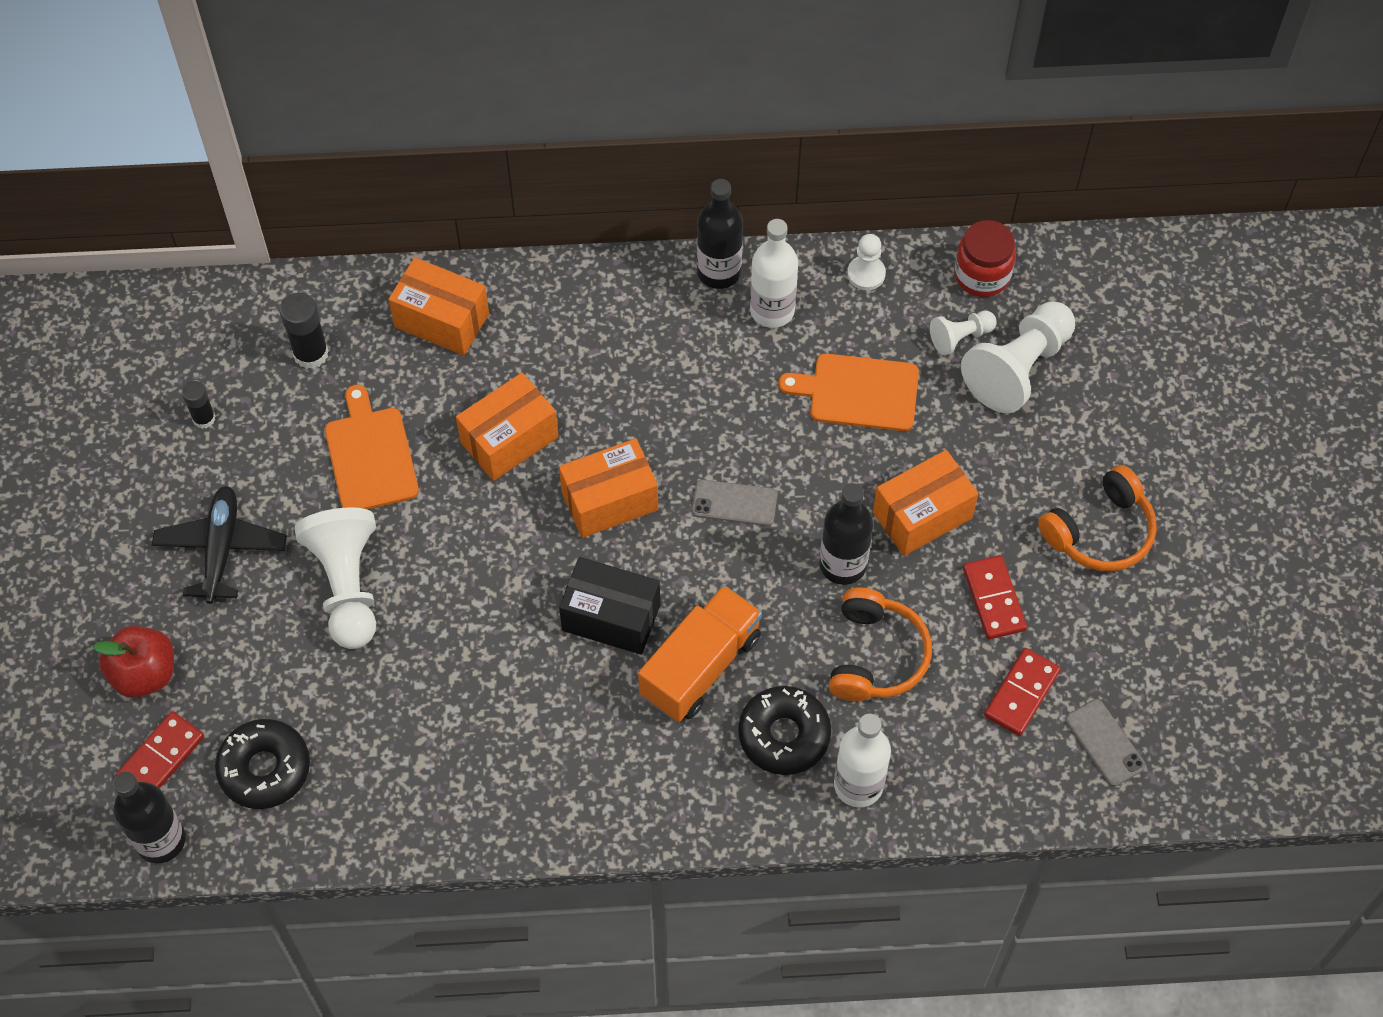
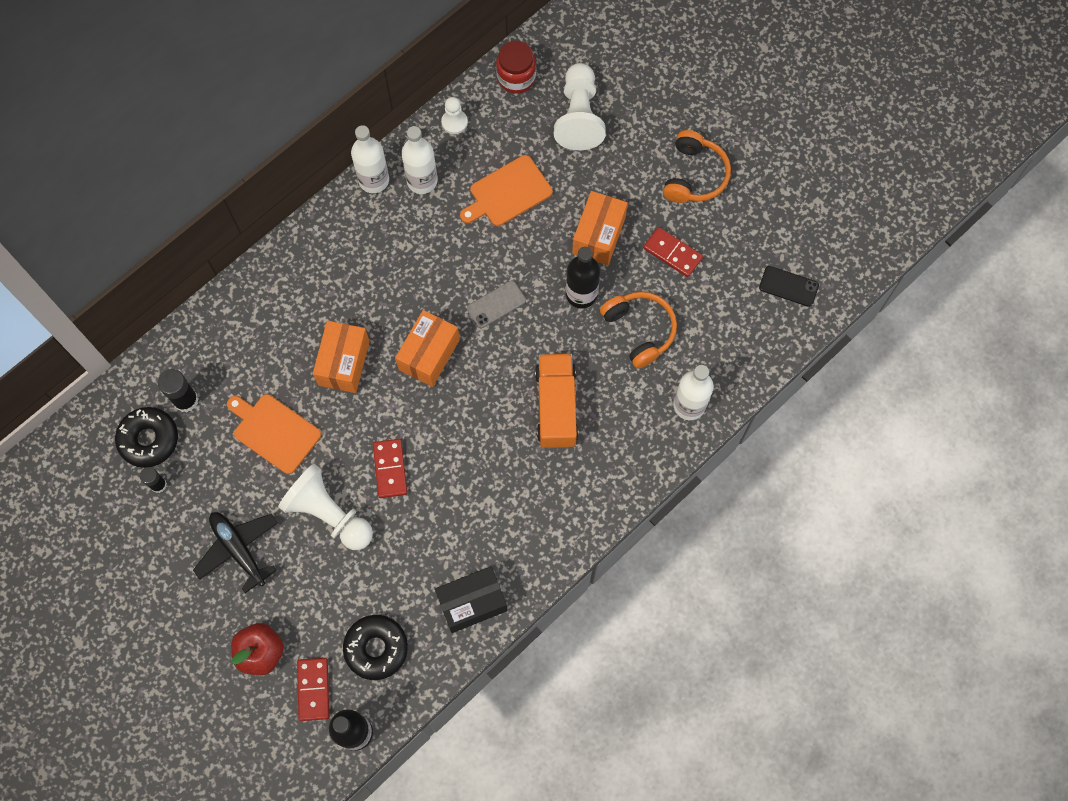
camera: 40 degrees left, 10 degrees up
(442, 320) = (243, 324): orange box -> none
(611, 617) = (486, 418): black box -> black box (472, 603)
(719, 272) = (374, 180): black bottle -> white bottle
(784, 735) = (630, 409): black donut -> black donut (149, 439)
(960, 337) = (534, 121): white pawn -> none
(1021, 693) = (727, 292): red domino -> red domino (390, 469)
(1104, 742) = (788, 286): grey phone -> black phone

